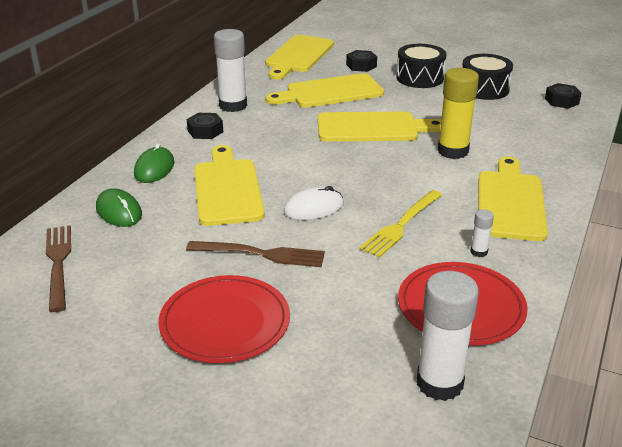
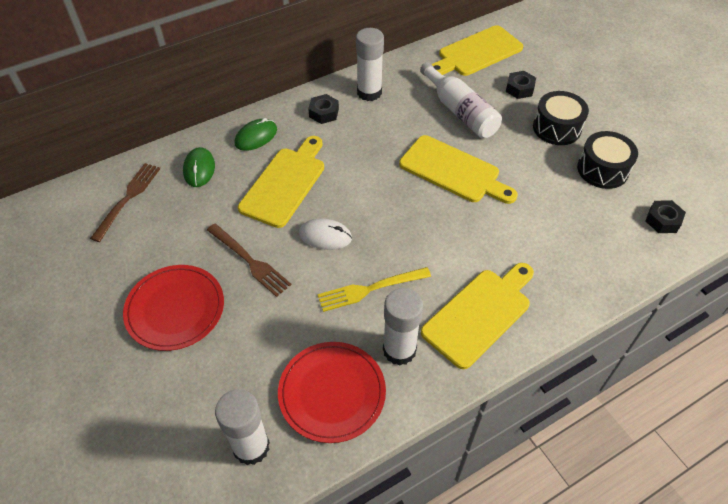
camera: 35 degrees right, 20 degrees up
(330, 92) = (460, 111): yellow cutting board -> white bottle
(453, 151) = (492, 232): yellow glue stick -> none
(479, 252) = (399, 350): white glue stick -> white glue stick, size x2.20

